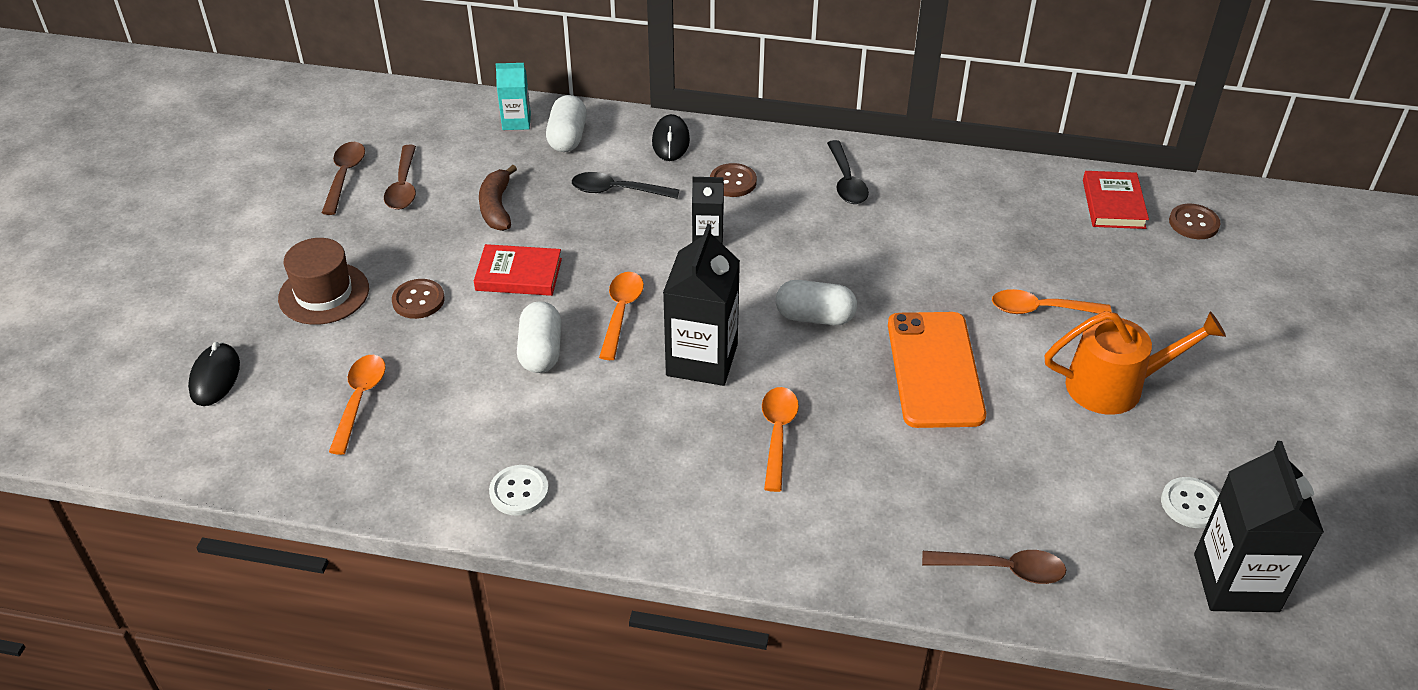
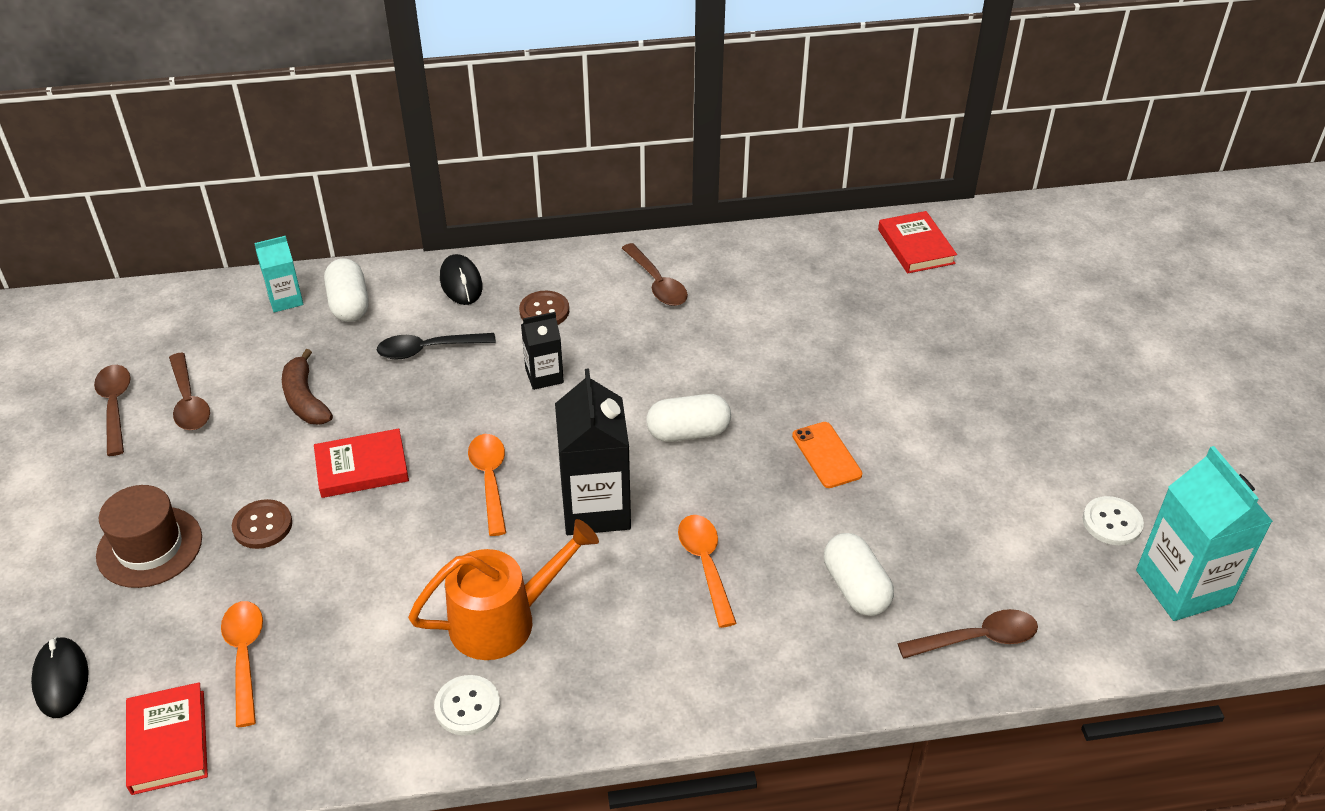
camera: 20 degrees left, 0 degrees up
(273, 448) = (168, 742): none -> red book
(541, 351) = (423, 545): white capsule -> white capsule (855, 588)
(846, 181) = (657, 283): black spoon -> brown spoon
(935, 369) = (826, 455): orange phone -> orange phone, size x0.52
(1040, 309) = (896, 368): orange spoon -> none
(1114, 386) = (995, 426): orange watering can -> orange watering can (503, 620)
(1193, 223) = (994, 248): brown button -> none
(1236, 582) = (1182, 586): black carton -> turquoise carton

